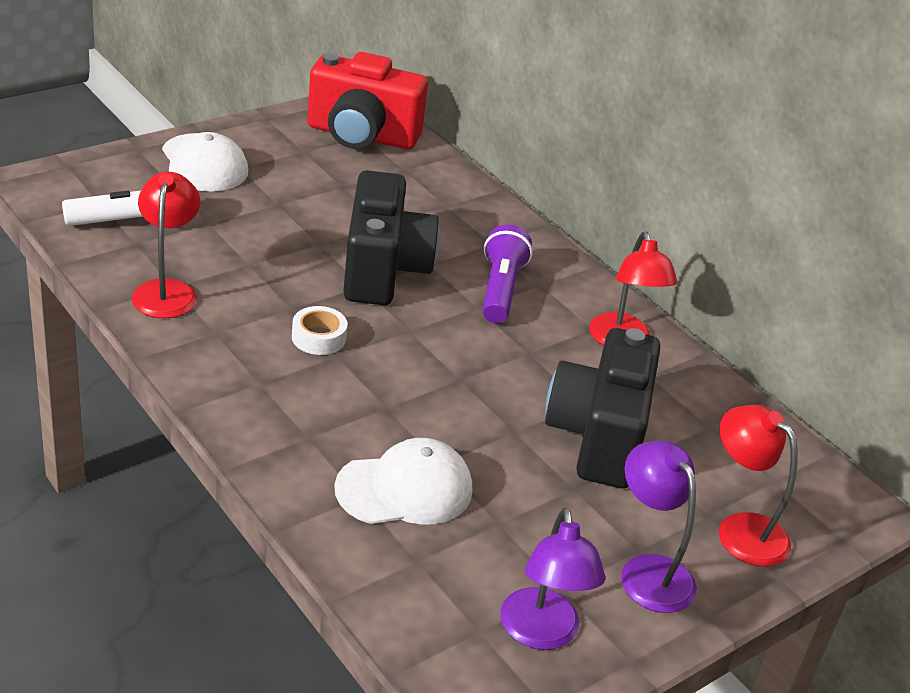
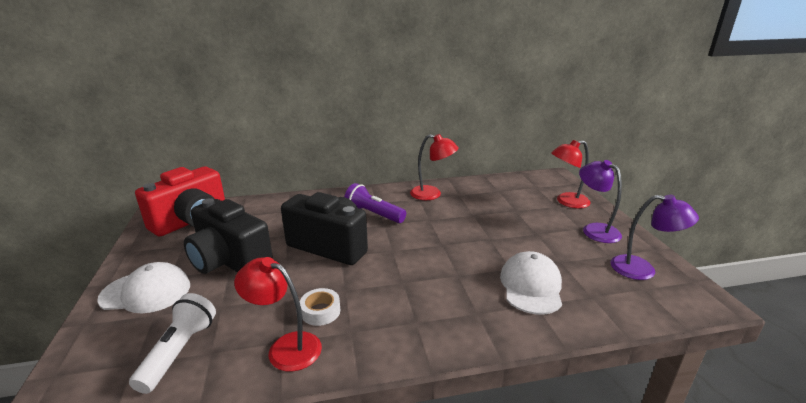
camera: 60 degrees left, 10 degrees down
(318, 337) = (381, 285): white tape -> white tape (320, 311)
(598, 436) = (499, 218): black camera -> black camera (230, 261)
(648, 571) = (594, 230): purple lamp -> purple lamp turned 60 degrees clockwise

